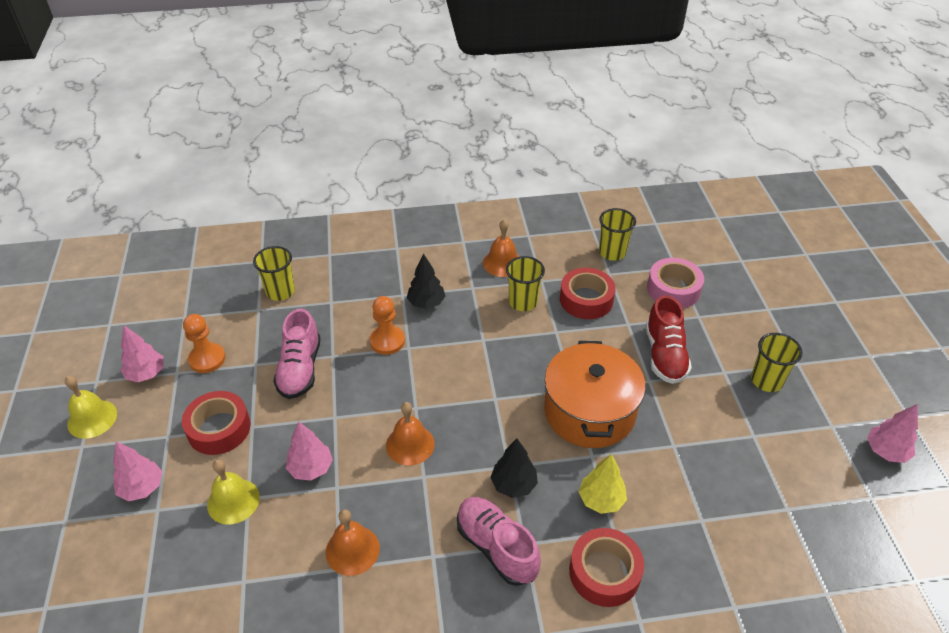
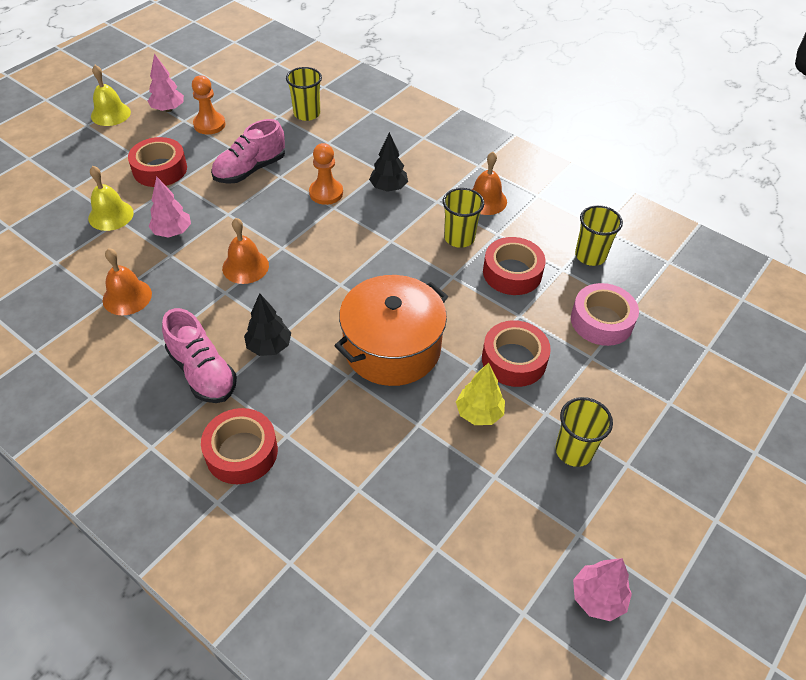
camera: 45 degrees right, 5 degrees up
(142, 488) = (81, 170): pink tree -> none
(496, 547) = (202, 372): pink shoe -> pink shoe turned 135 degrees clockwise
(601, 500) = (309, 408): yellow tree -> yellow tree (479, 413)
(664, 355) = (514, 360): red shoe -> red tape

